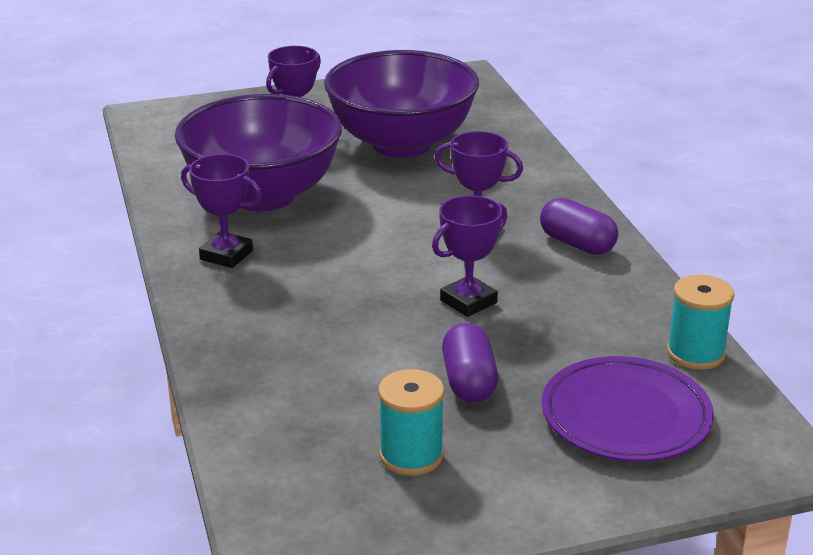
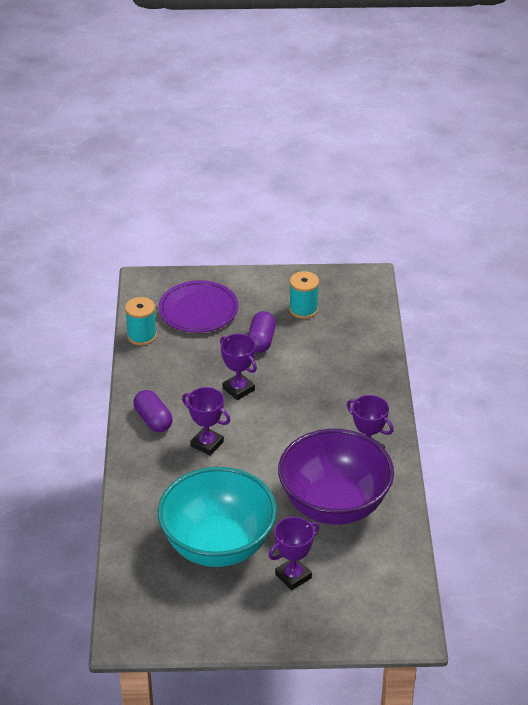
camera: 165 degrees left, 10 degrees up
(402, 144) = (218, 545): purple bowl -> turquoise bowl
(468, 301) = (238, 389): purple trophy -> purple trophy turned 75 degrees clockwise

